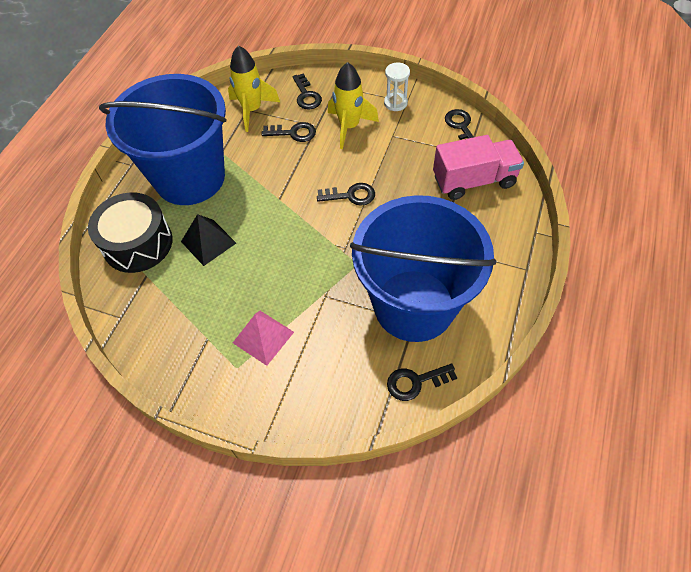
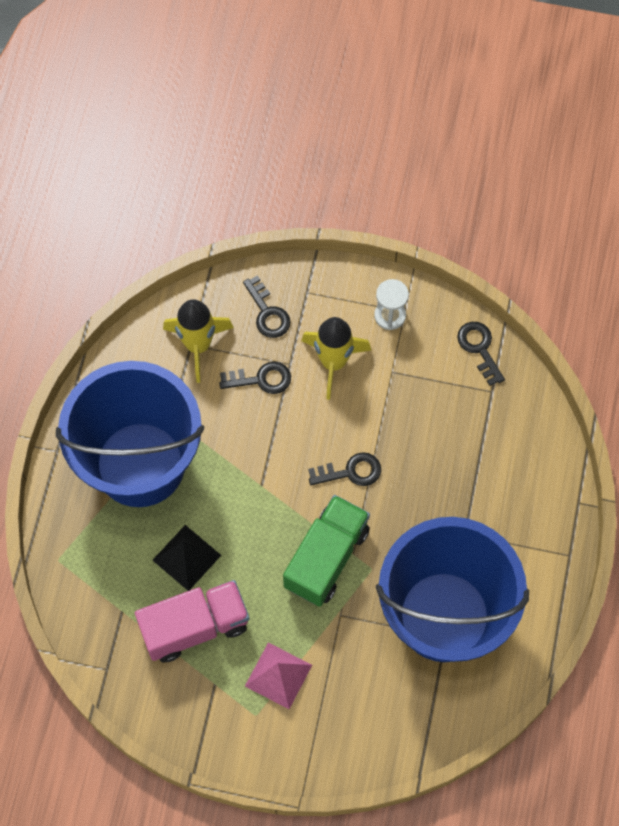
camera: 10 degrees left, 10 degrees up
(138, 243) = (99, 568): black drum -> none
(321, 252) = (326, 558): none -> green truck
(415, 382) = (454, 709): black key -> none
(473, 180) = (501, 434): pink truck -> pink truck (195, 626)

